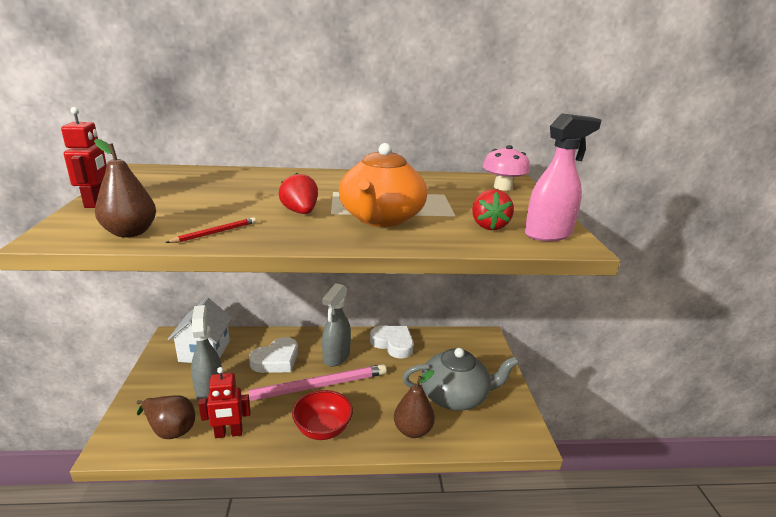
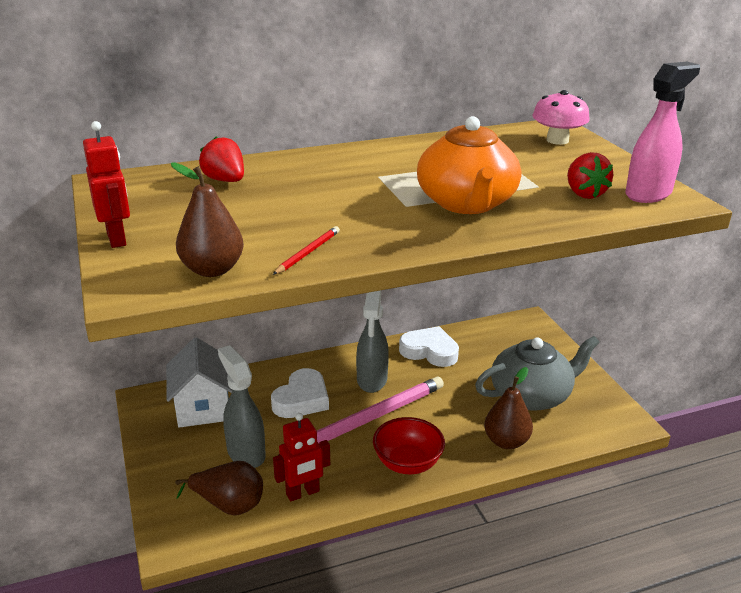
camera: 15 degrees left, 5 degrees up
(300, 212) = (372, 210): red strawberry -> red strawberry (225, 180)

